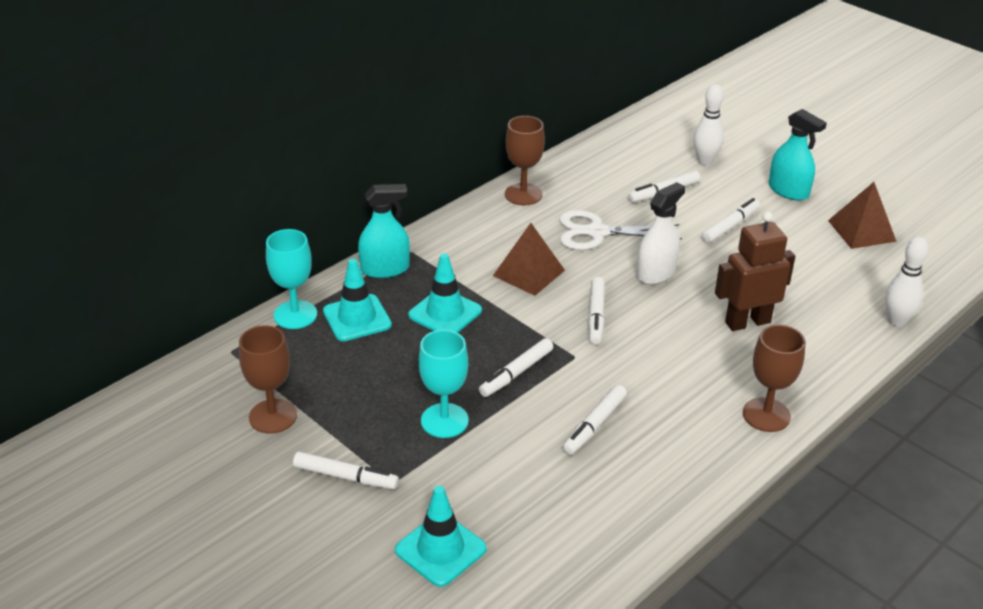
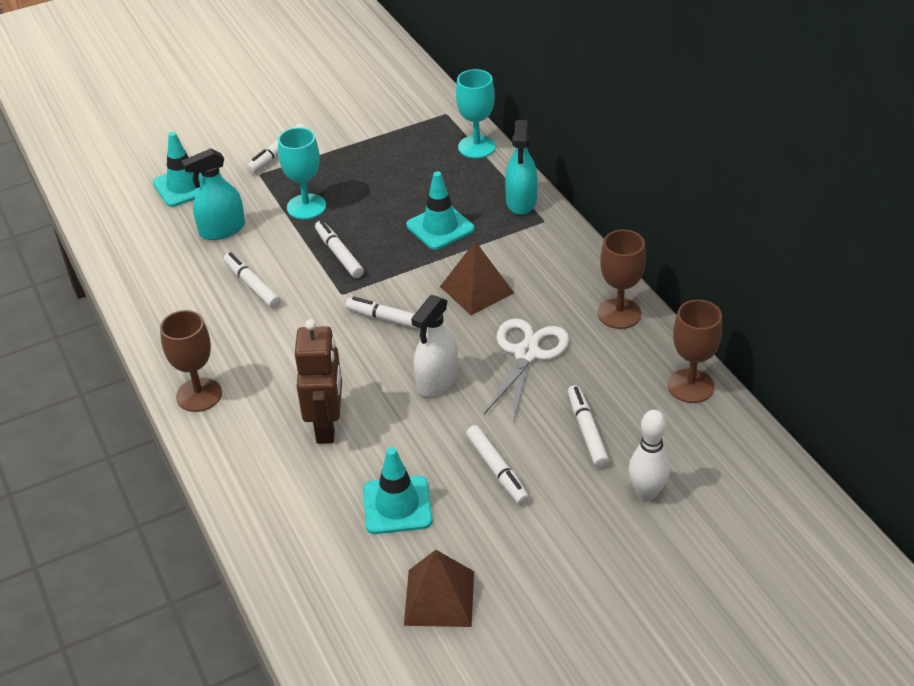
camera: 110 degrees right, 5 degrees up
(273, 416) = (359, 127): brown goblet -> brown goblet (690, 386)
(357, 318) = (456, 178): turquoise traffic cone -> turquoise traffic cone (397, 505)
(656, 273) = (437, 380): white spray bottle -> white spray bottle turned 60 degrees clockwise
(788, 191) = (552, 556): turquoise spray bottle -> turquoise spray bottle (222, 230)
(896, 321) = (265, 553): white bowling pin -> none

